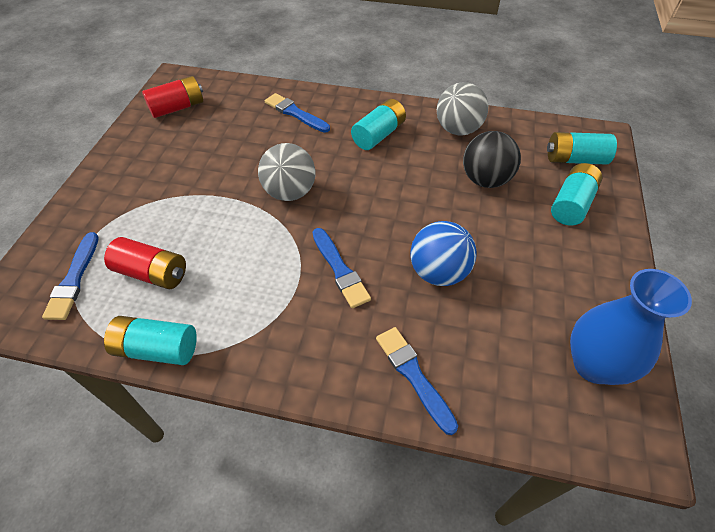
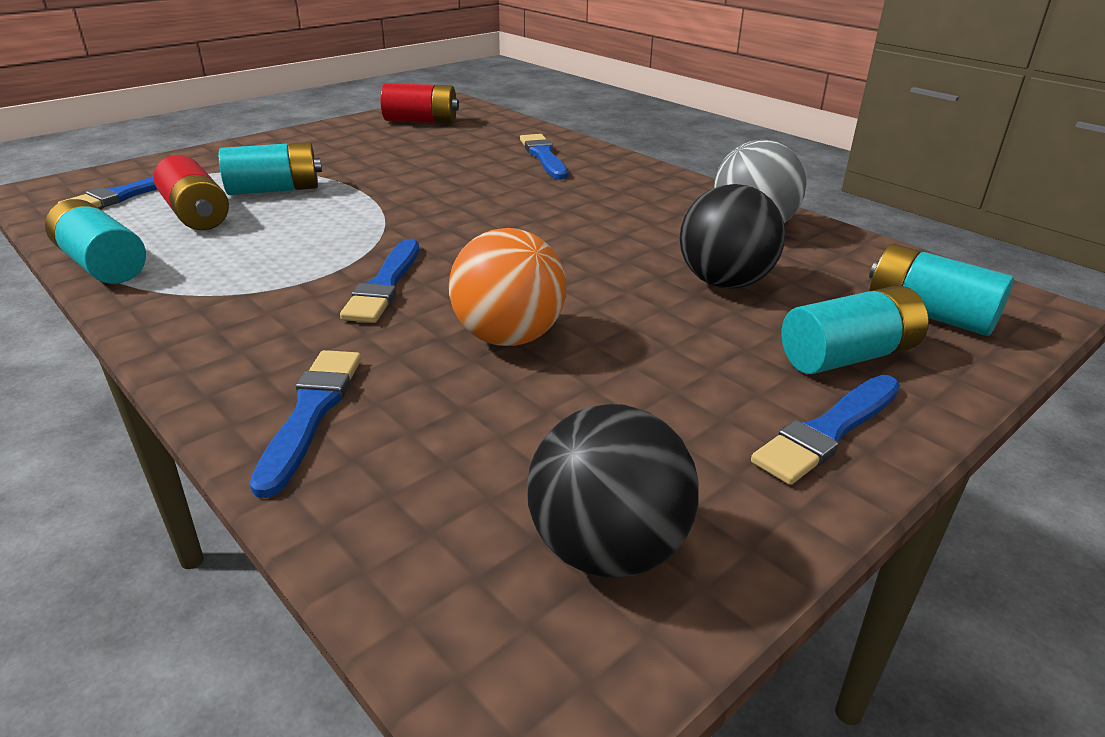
camera: 35 degrees right, 20 degrees down
(290, 192) = (434, 208): grey ball -> none
(378, 135) = (623, 200): turquoise battery -> turquoise battery (275, 190)
(438, 272) = (508, 337): blue ball -> orange ball
(594, 365) = (607, 549): blue vase -> black ball
(602, 254) = (828, 431): none -> blue brush

